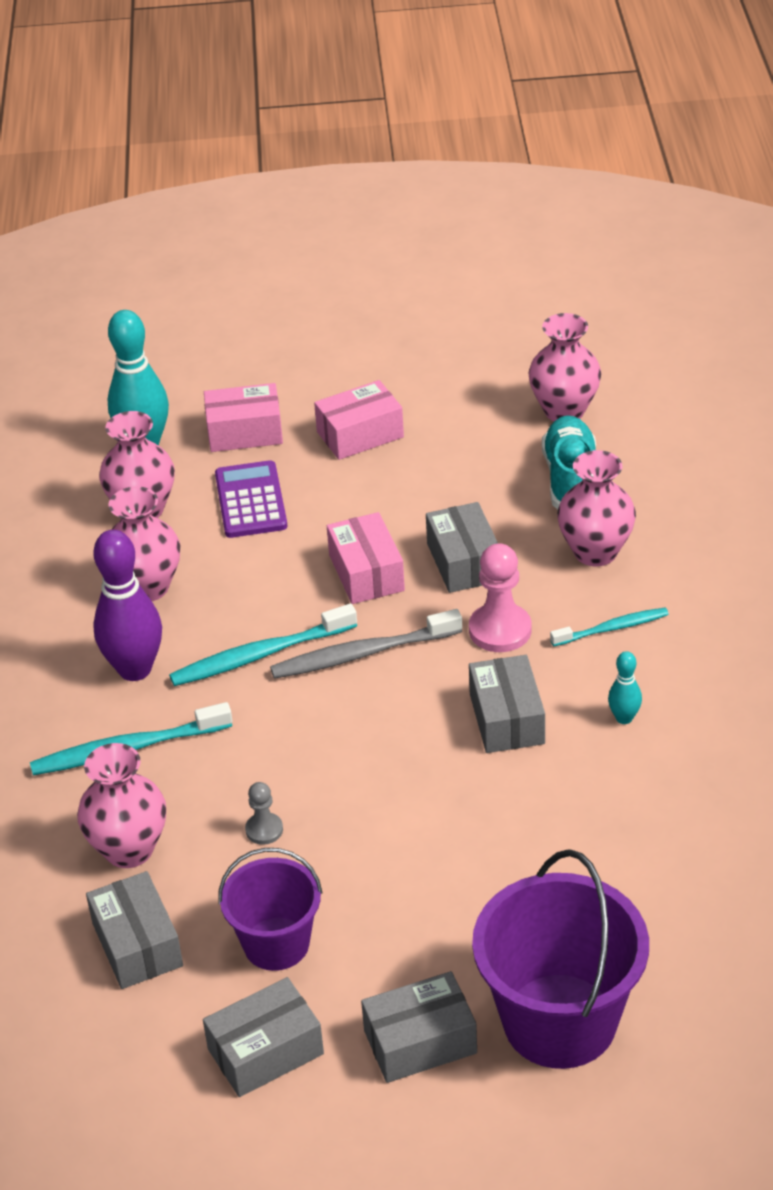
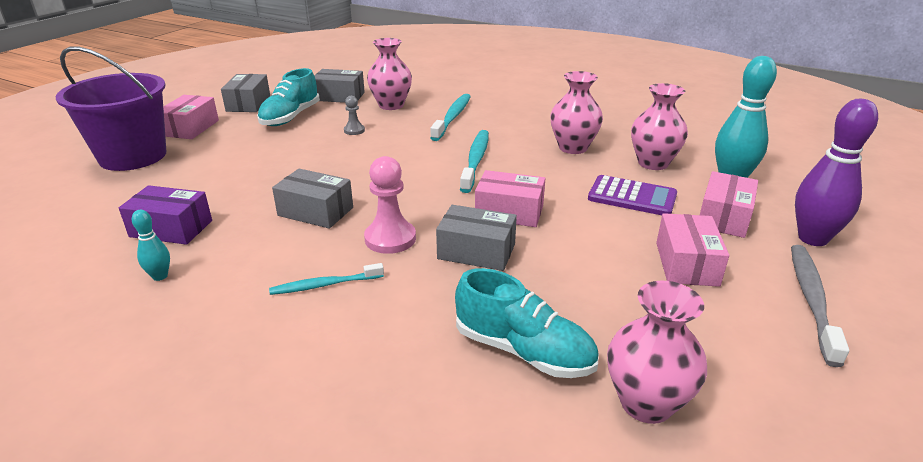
camera: 120 degrees right, 10 degrees down
(135, 669) = (507, 130): purple bowling pin -> purple bowling pin (812, 238)
(276, 944) = (290, 117): purple bucket -> turquoise shoe
(363, 654) = (435, 187): grey toothbrush -> grey toothbrush (811, 300)
(420, 1041) = (190, 128): grey box -> pink box
(595, 552) = (414, 318): pink vase -> none
(611, 628) = (325, 285): turquoise toothbrush -> turquoise toothbrush turned 60 degrees clockwise
(624, 718) = (246, 251): turquoise bowling pin -> turquoise bowling pin (160, 276)
(652, 812) = (171, 228): none -> purple box

